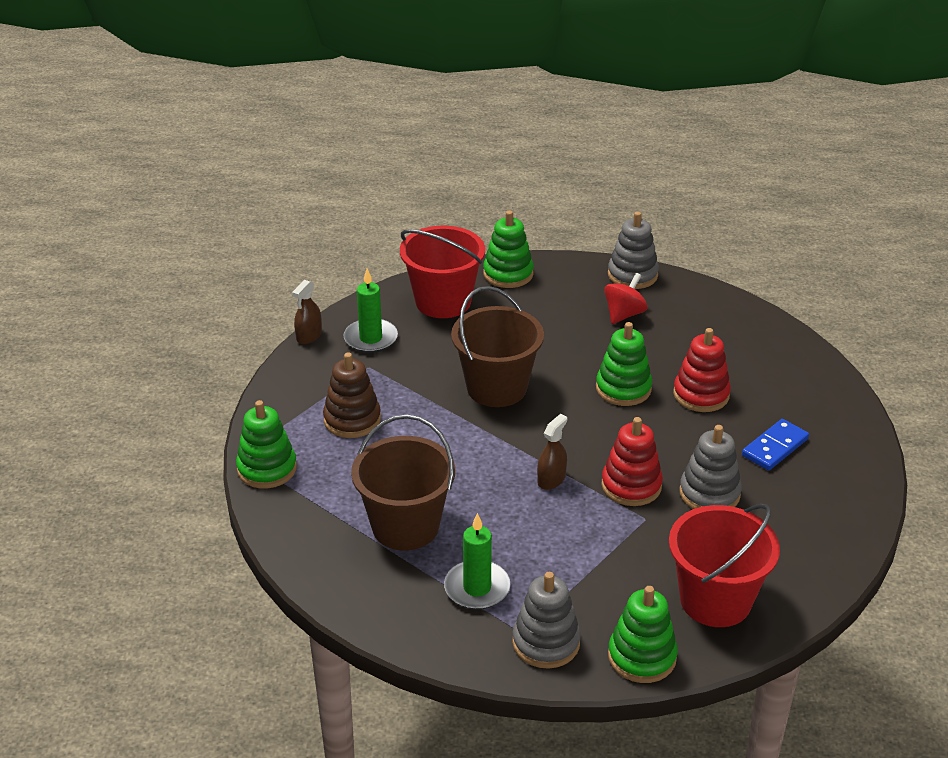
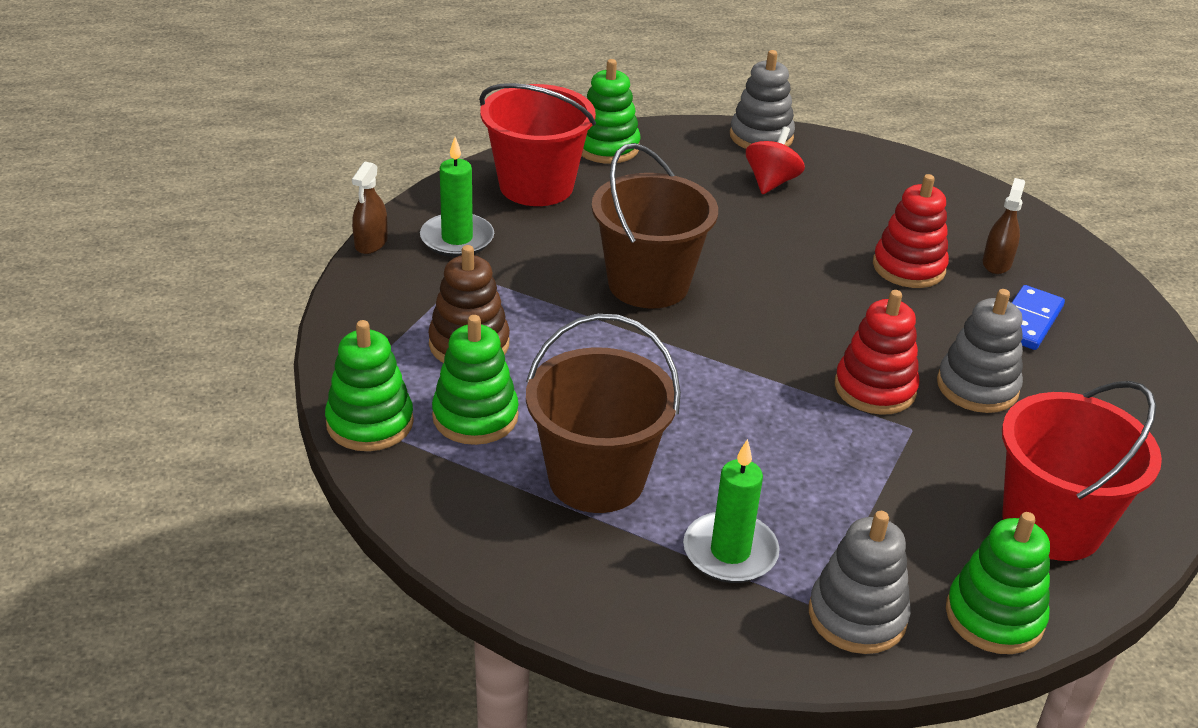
camera: 15 degrees left, 0 degrees up
(551, 479) = (768, 392): brown spray bottle -> brown spray bottle (996, 263)
(623, 388) = (810, 269): green stacking toy -> green stacking toy (475, 416)

